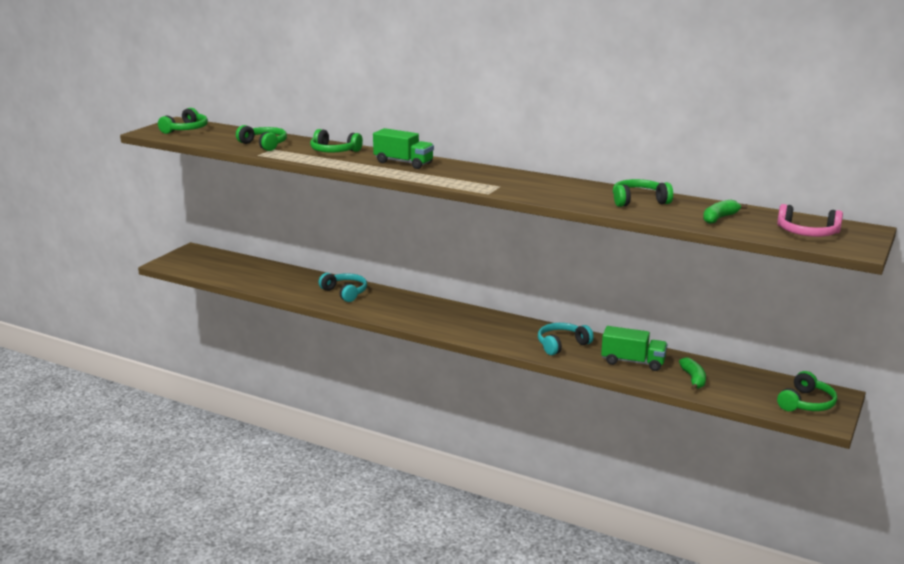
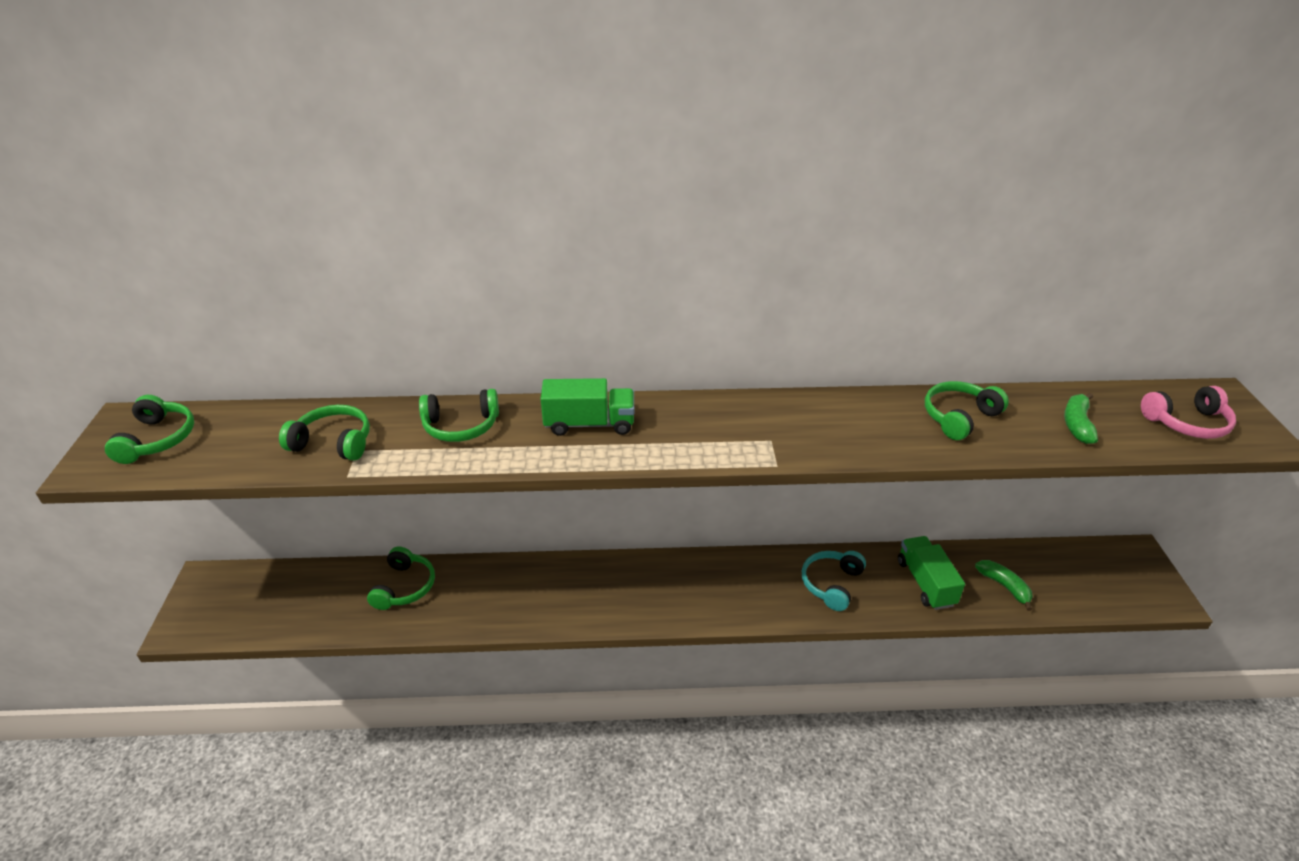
camera: 30 degrees left, 15 degrees up
(345, 292) = (499, 589): turquoise headphones -> none
(633, 362) = (925, 583): green truck -> green truck turned 90 degrees counterclockwise
(806, 403) = (1128, 579): green headphones -> green headphones (404, 587)

